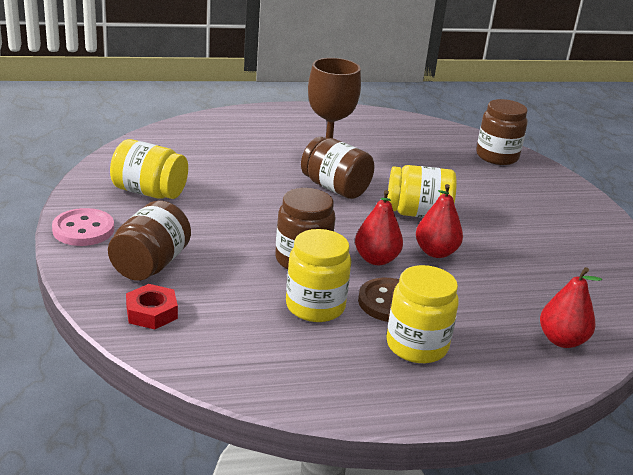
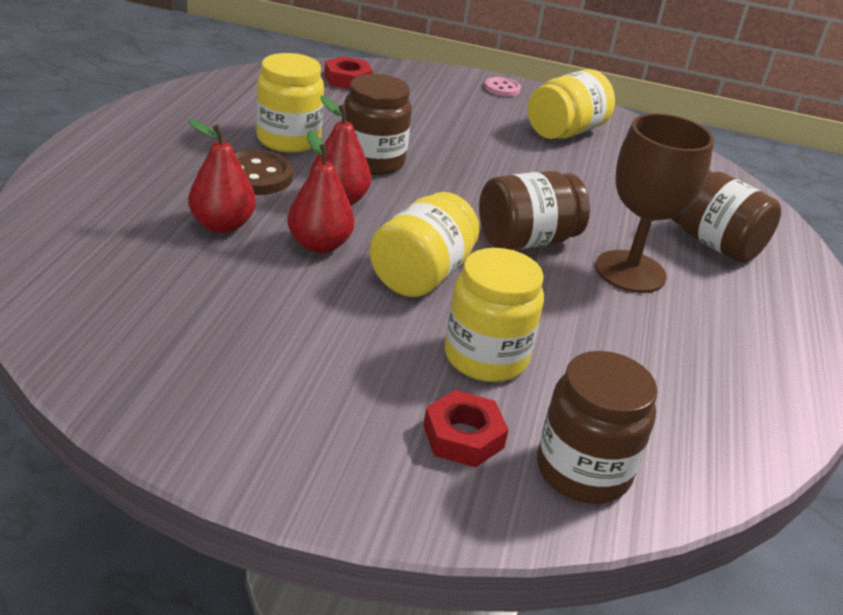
camera: 115 degrees right, 5 degrees up
(83, 230) = (502, 88): pink button -> pink button, size x0.61
(150, 264) = (421, 97): brown jar -> brown jar (714, 243)
(417, 345) = (177, 161): yellow jar -> yellow jar (485, 357)
(518, 183) = (463, 436): none -> red nut
(562, 340) = (78, 242): red pear -> red pear (222, 225)

